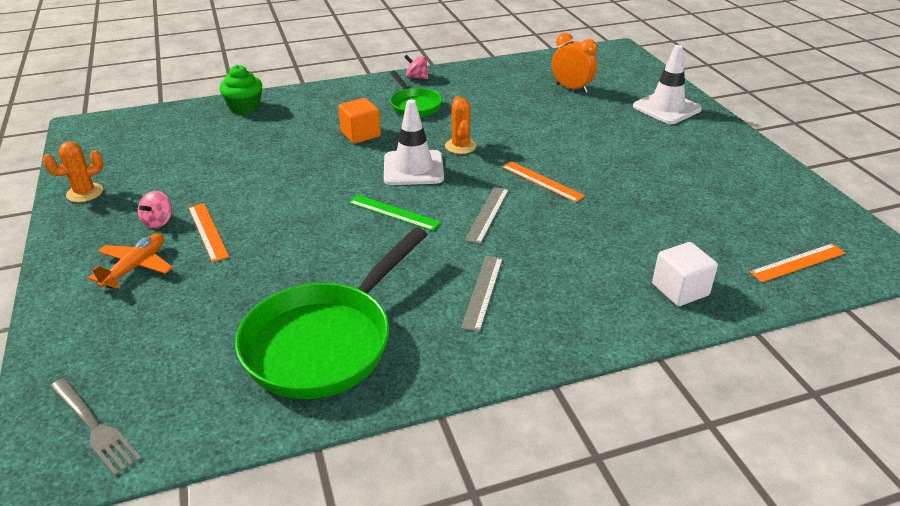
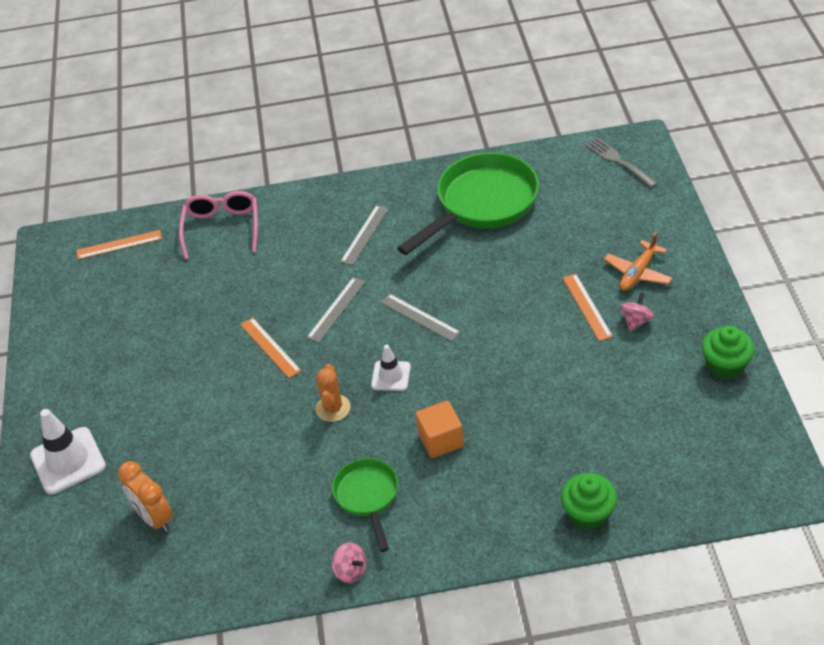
camera: 165 degrees left, 10 degrees up
(85, 193) = (725, 365): orange cactus -> green cupcake
(393, 212) = (419, 317): green ruler -> grey ruler
(413, 168) = (391, 376): white traffic cone -> white traffic cone, size x0.59
(680, 290) = (222, 228): white cube -> pink glasses

